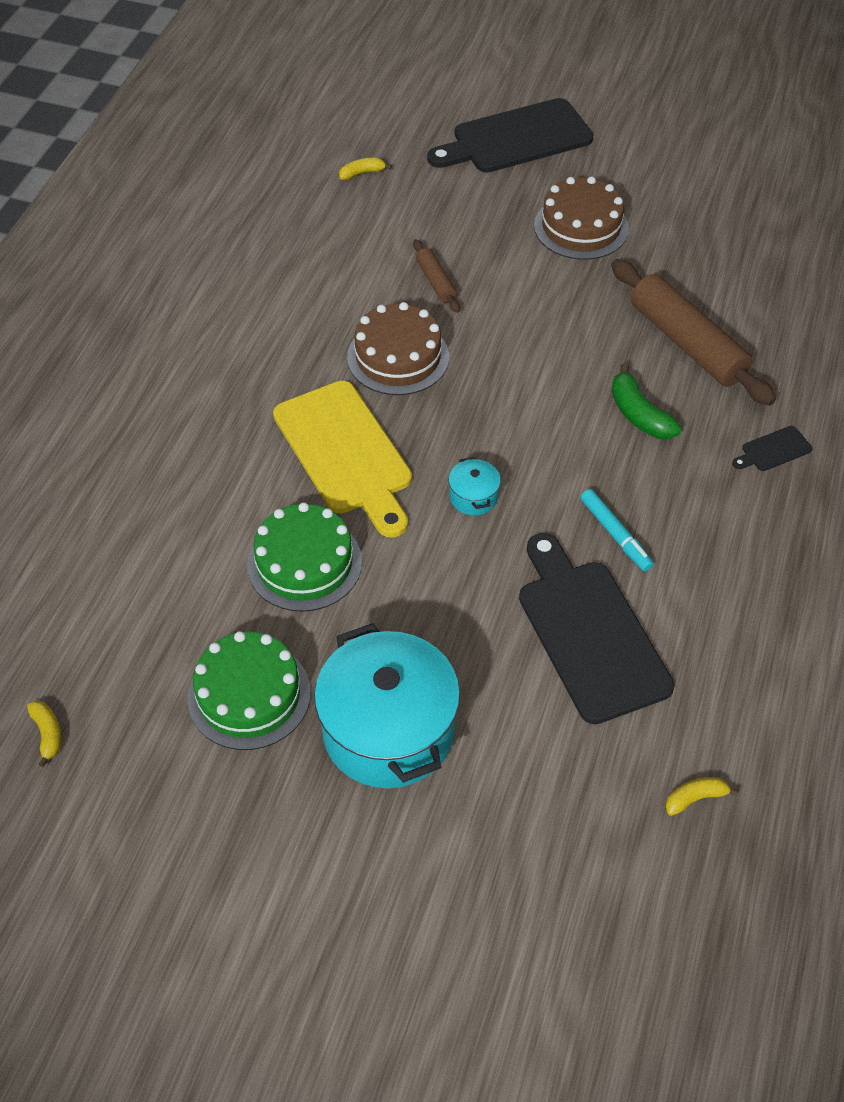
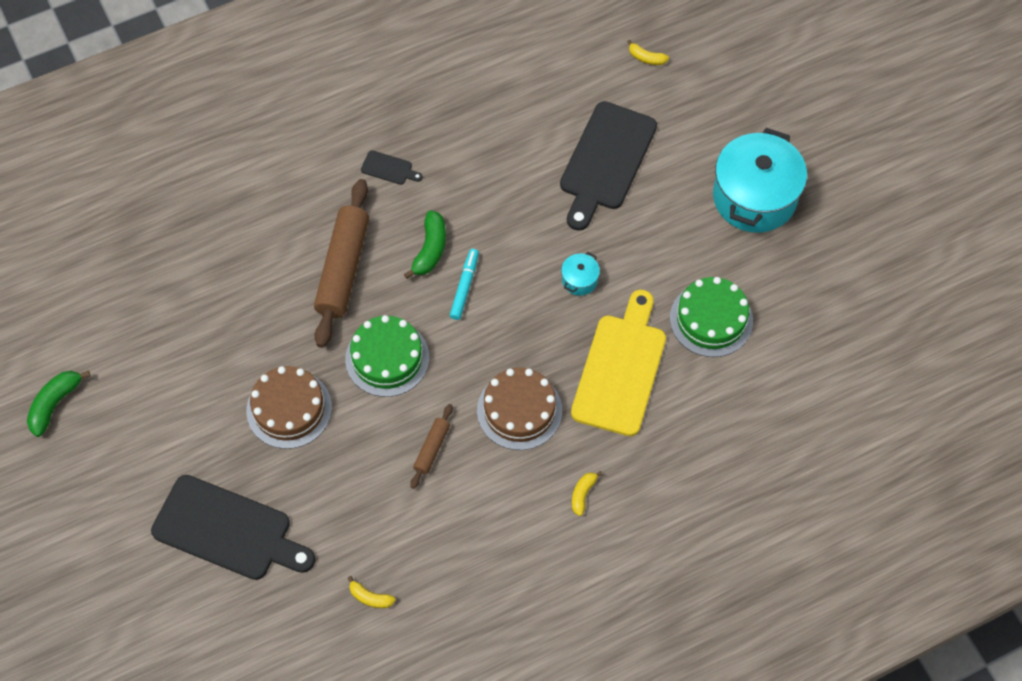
camera: 135 degrees left, 10 degrees up
(48, 733) = (927, 335): yellow banana -> yellow banana (583, 494)
(249, 695) = (807, 271): green cake -> green cake (387, 358)
(615, 534) = (531, 196): turquoise marker -> turquoise marker (464, 287)
(743, 115) = (55, 404): none -> green banana

